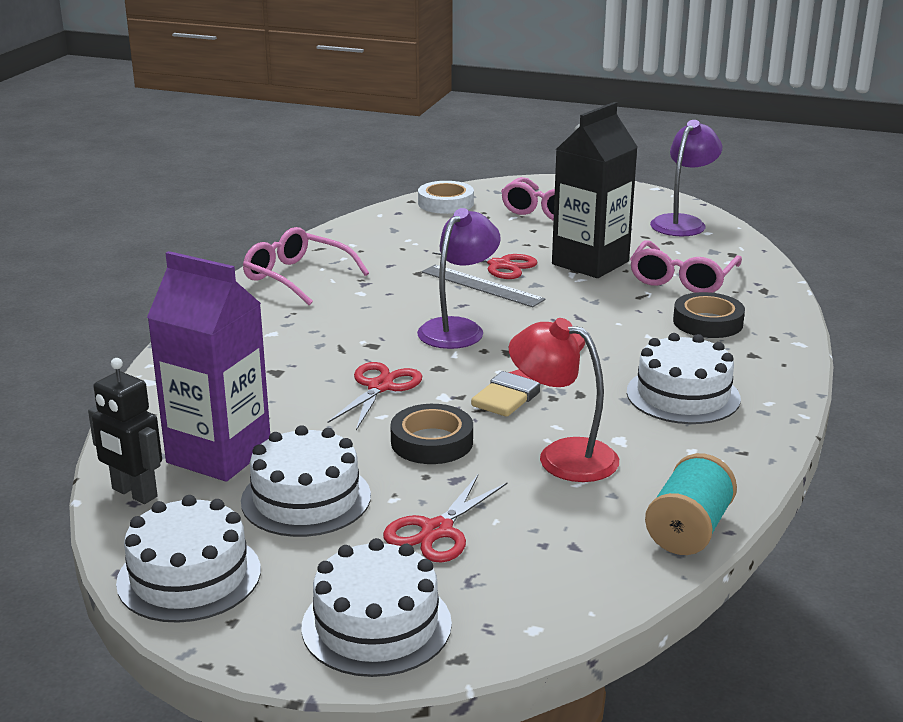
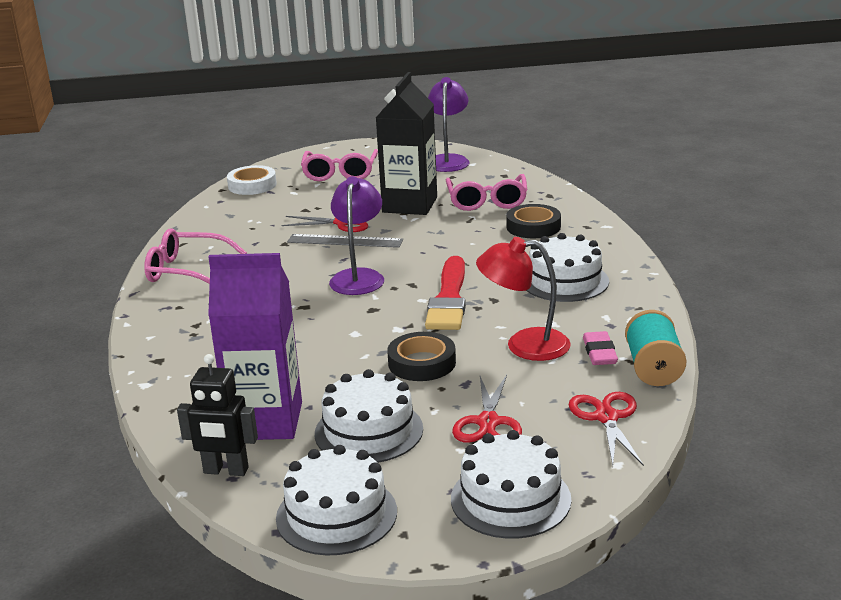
camera: 25 degrees left, 0 degrees up
(380, 387) = (342, 335): red scissors -> red scissors (606, 417)
(641, 491) = (599, 353): none -> pink eraser

